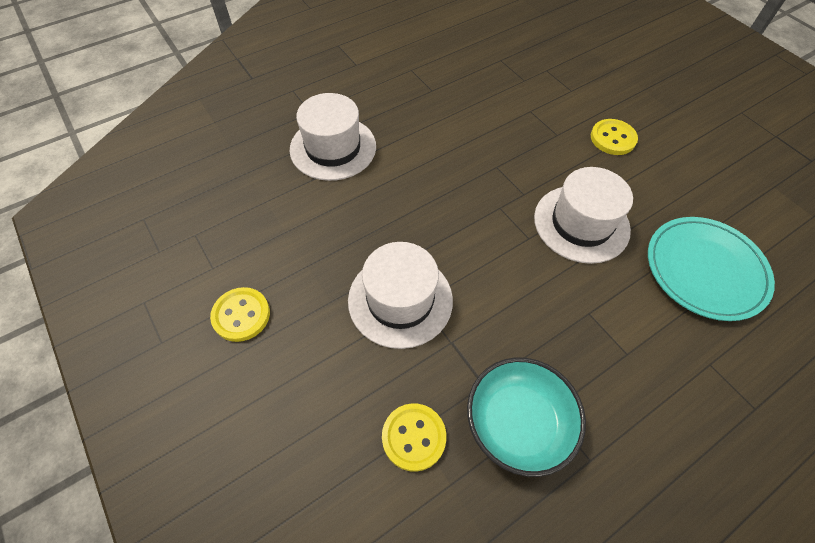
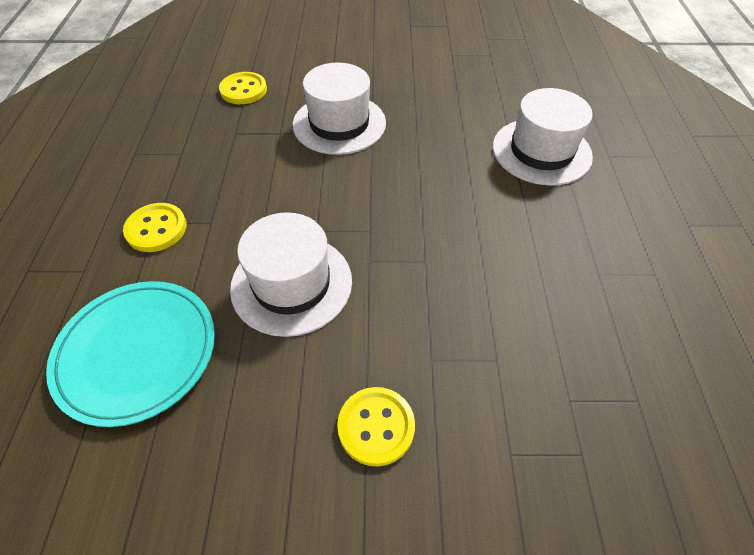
camera: 125 degrees right, 5 degrees down
(241, 315) = (400, 55): yellow button -> yellow button (156, 229)
(518, 422) = (195, 135): turquoise bowl -> none

